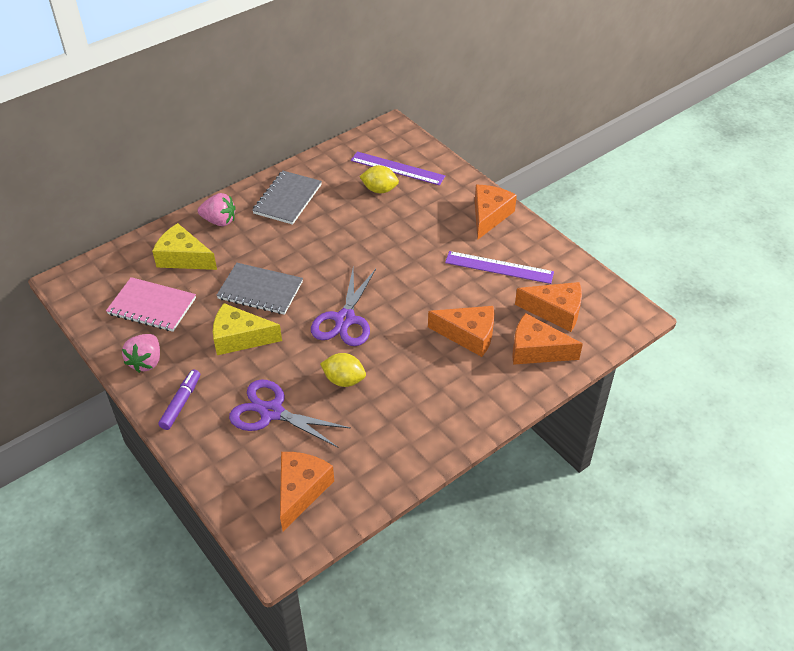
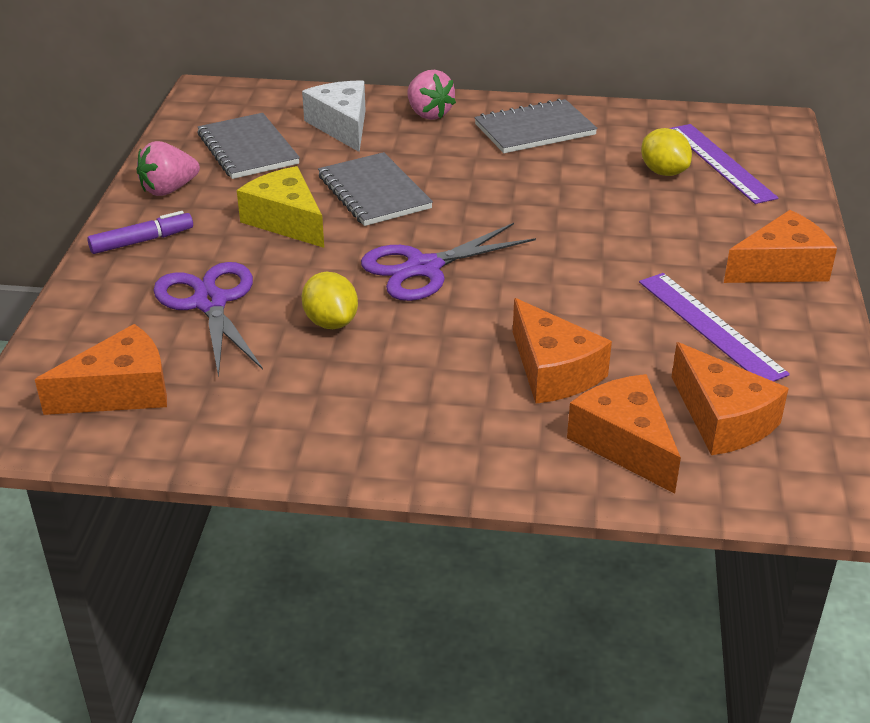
camera: 45 degrees right, 10 degrees down
(152, 306) = (248, 149): pink notebook -> grey notebook
(183, 258) = (342, 126): yellow cheese -> white cheese

